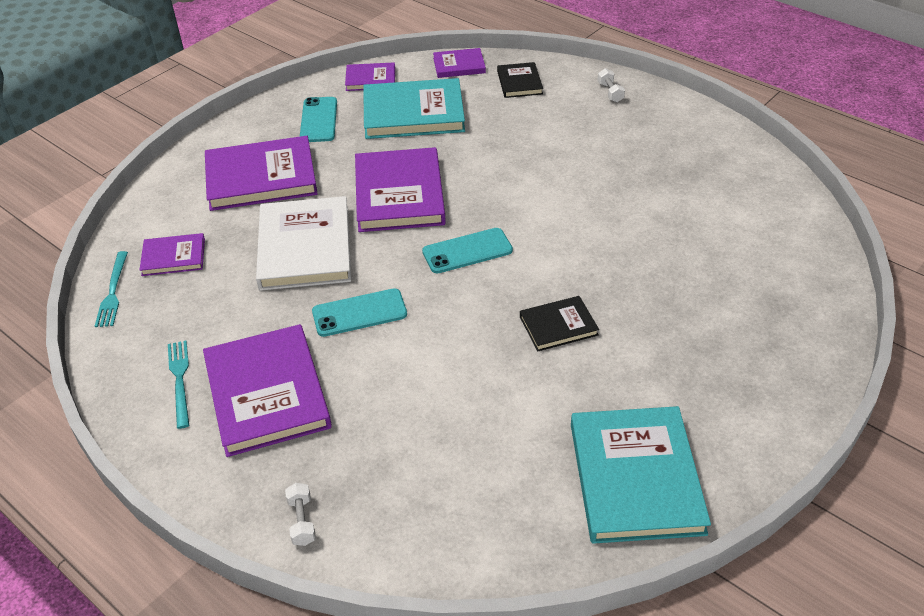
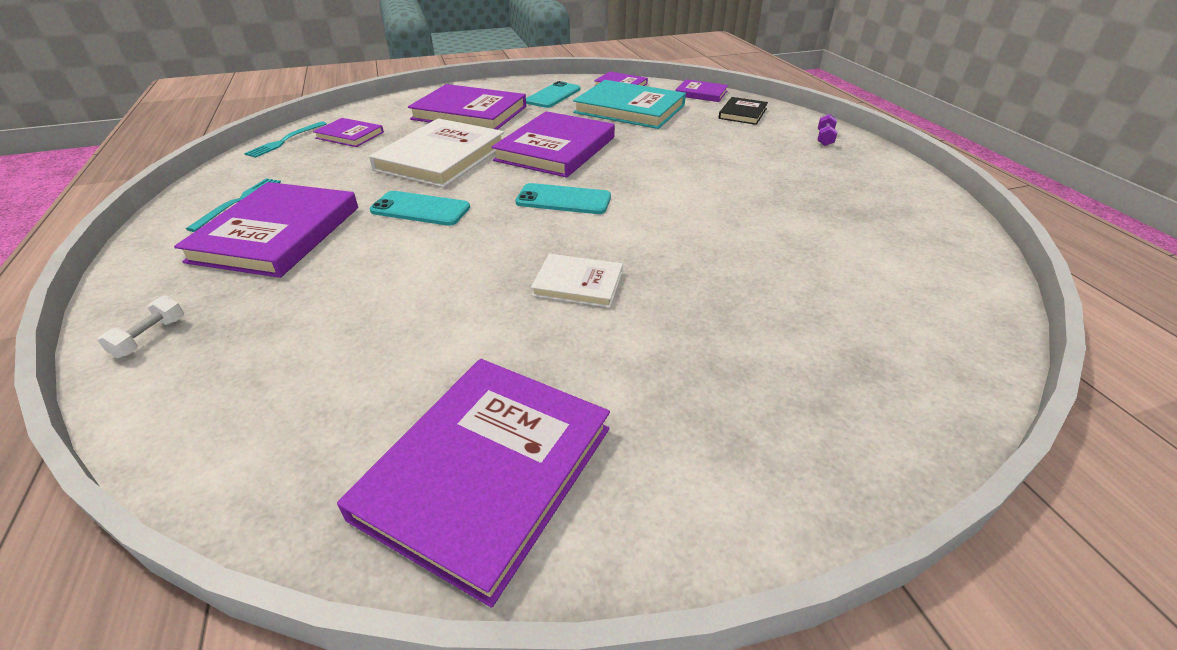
camera: 30 degrees right, 5 degrees down
(558, 326) = (578, 284): black book -> white book
(610, 92) = (824, 138): white dumbbell -> purple dumbbell
(636, 477) = (486, 472): turquoise book -> purple book

